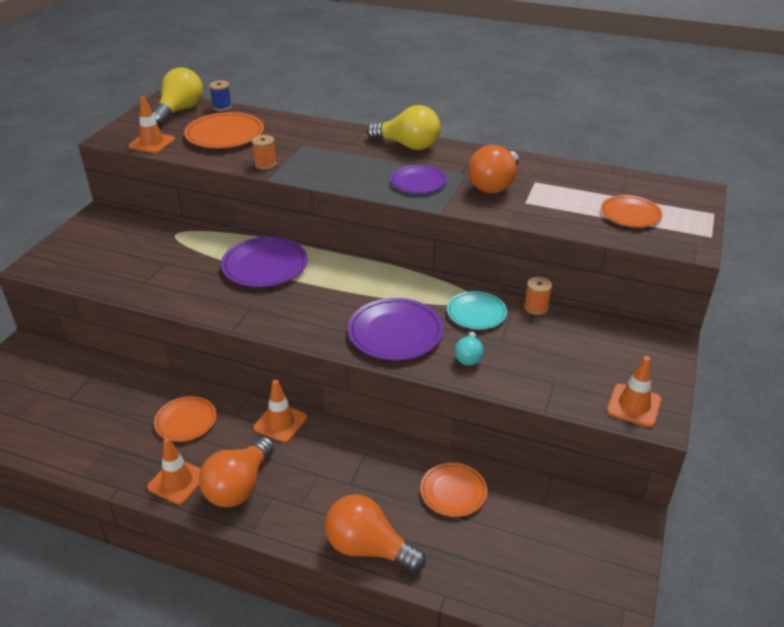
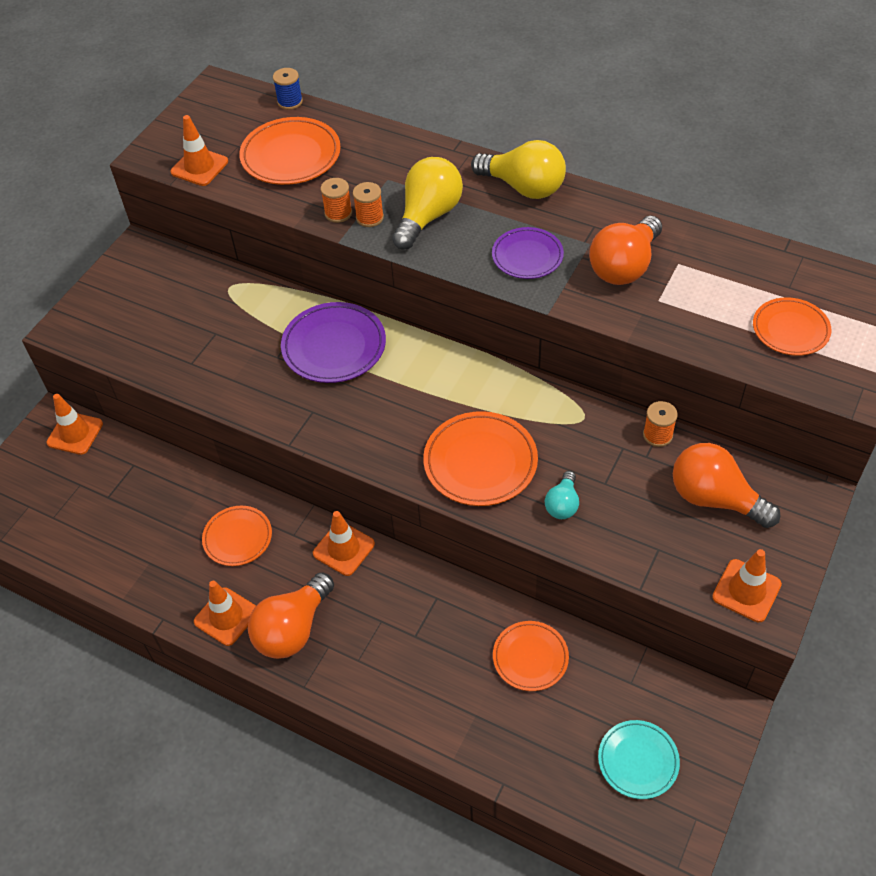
camera: 10 degrees right, 15 degrees up
(40, 356) = (75, 433): none -> orange traffic cone
(180, 111) = (236, 107): yellow light bulb -> yellow light bulb (428, 216)
(291, 166) = (369, 217): none -> orange spool
(368, 548) = (427, 719): orange light bulb -> orange light bulb (714, 498)
(395, 333) = (480, 462): purple plate -> orange plate
(476, 313) = (582, 438): turquoise plate -> turquoise plate (638, 761)

